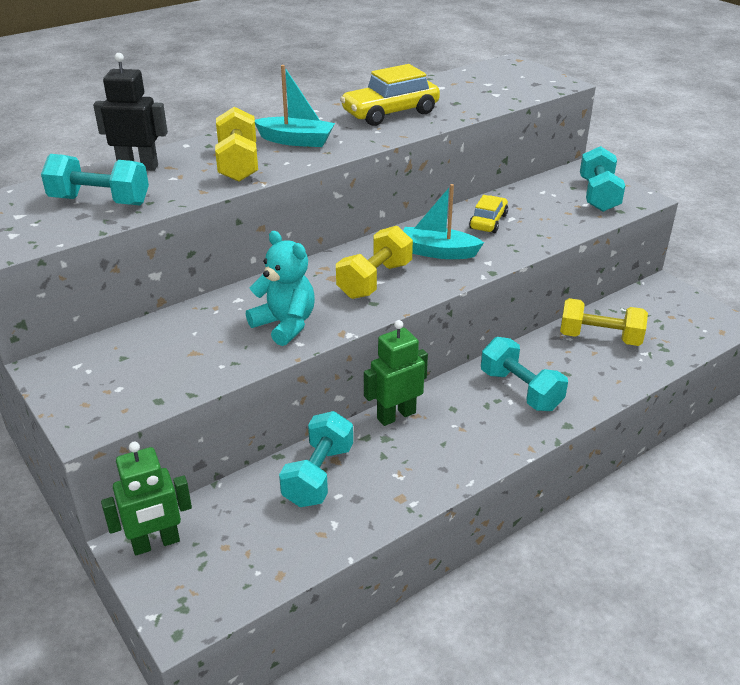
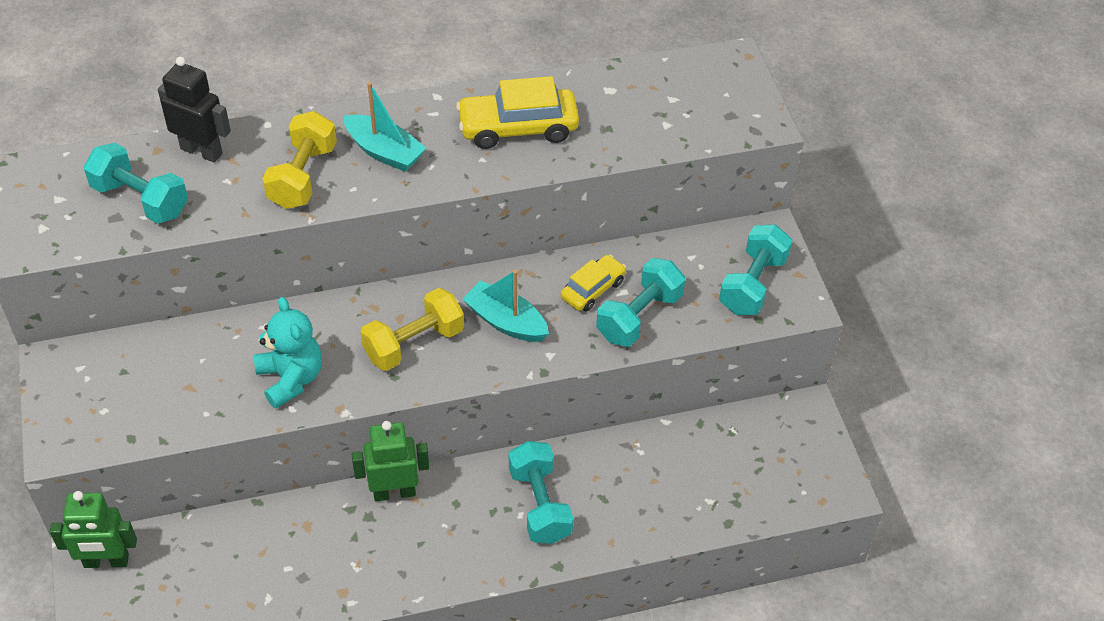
camera: 20 degrees right, 15 degrees up
(318, 475) = (282, 538): turquoise dumbbell -> turquoise dumbbell (639, 316)
(599, 338) = (674, 463): yellow dumbbell -> none

